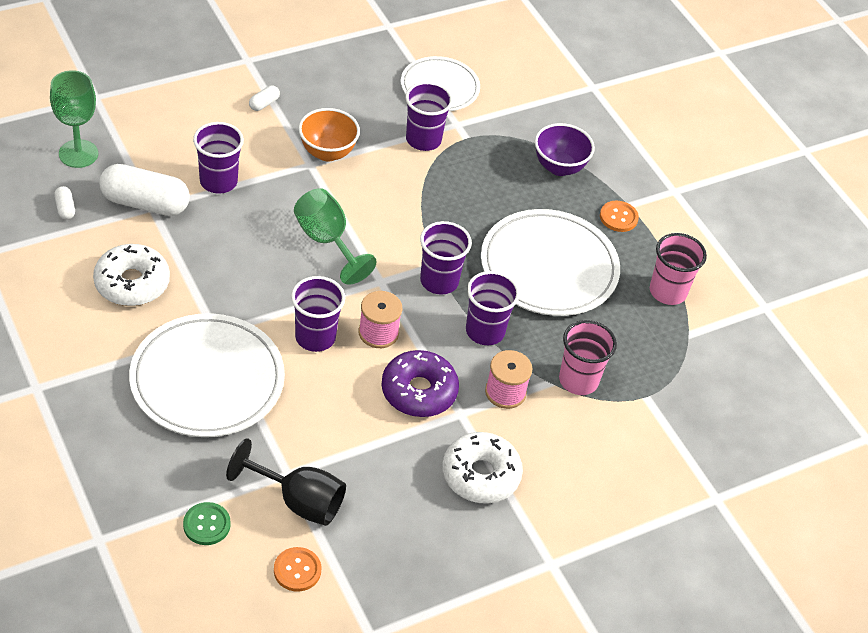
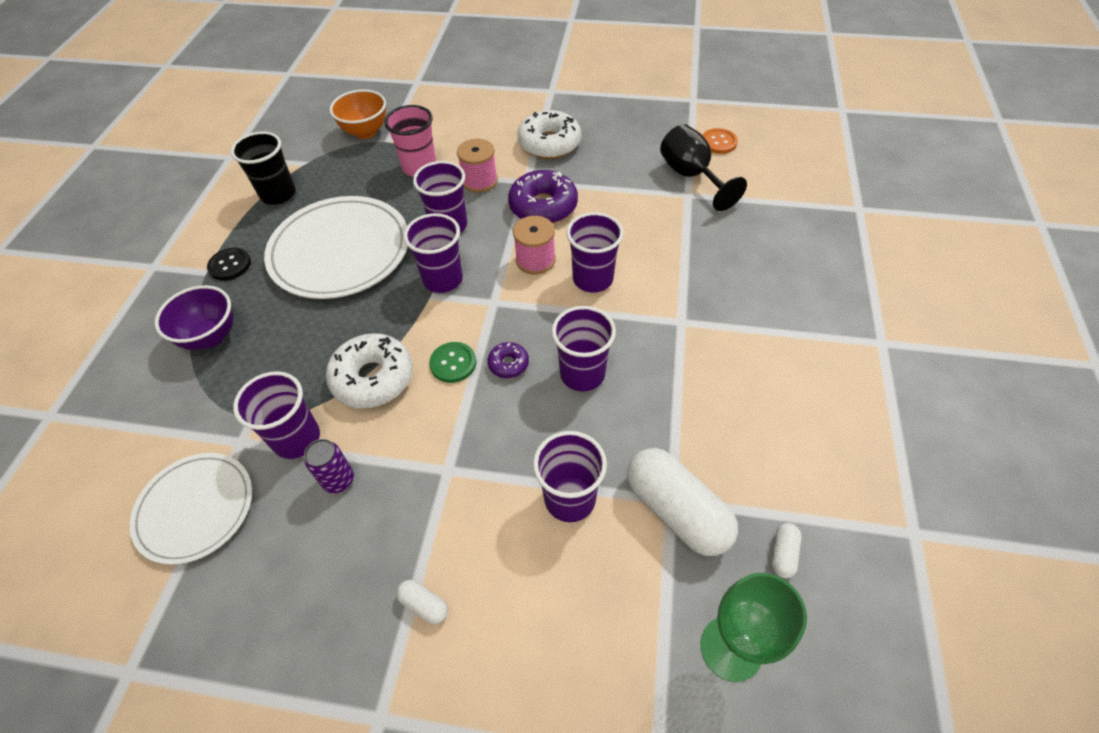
camera: 135 degrees left, 5 degrees up
(132, 283) = (740, 409): white donut -> white donut (373, 378)
(206, 525) = (769, 187): green button -> green button (453, 363)
(207, 379) = (713, 284): white plate -> none
(264, 104) = (424, 605): white capsule -> white capsule turned 45 degrees clockwise
(266, 258) = (582, 374): none -> purple cup
(327, 152) = (414, 476): orange bowl -> orange bowl (365, 132)
(327, 241) = (508, 364): green goblet -> purple donut
(372, 132) = (339, 480): none -> purple can
(618, 217) = (230, 265): orange button -> black button
(667, 292) = (278, 194): pink cup -> black cup

